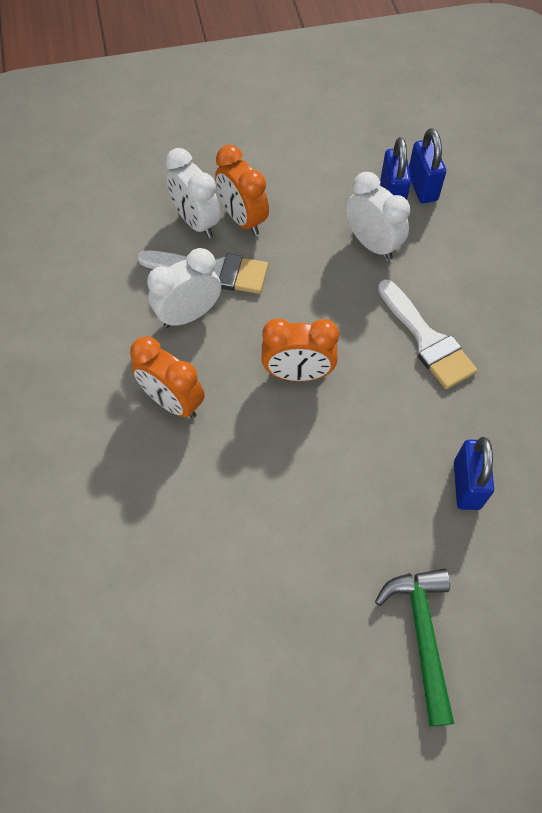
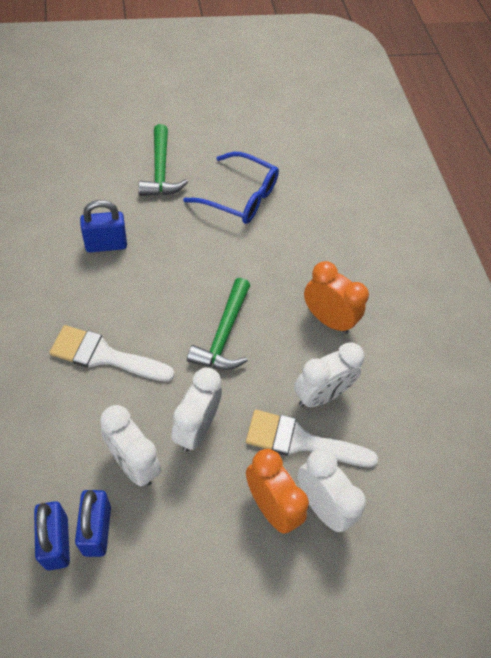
camera: 175 degrees right, 5 degrees down
(290, 592) = (240, 197): none -> blue glasses
(298, 374) = (224, 334): orange clock -> green hammer
(317, 276) = (196, 428): none -> white clock
(427, 340) = (104, 356): white brush -> white brush turned 45 degrees counterclockwise
(466, 485) = (106, 245): blue padlock -> blue padlock turned 75 degrees clockwise

